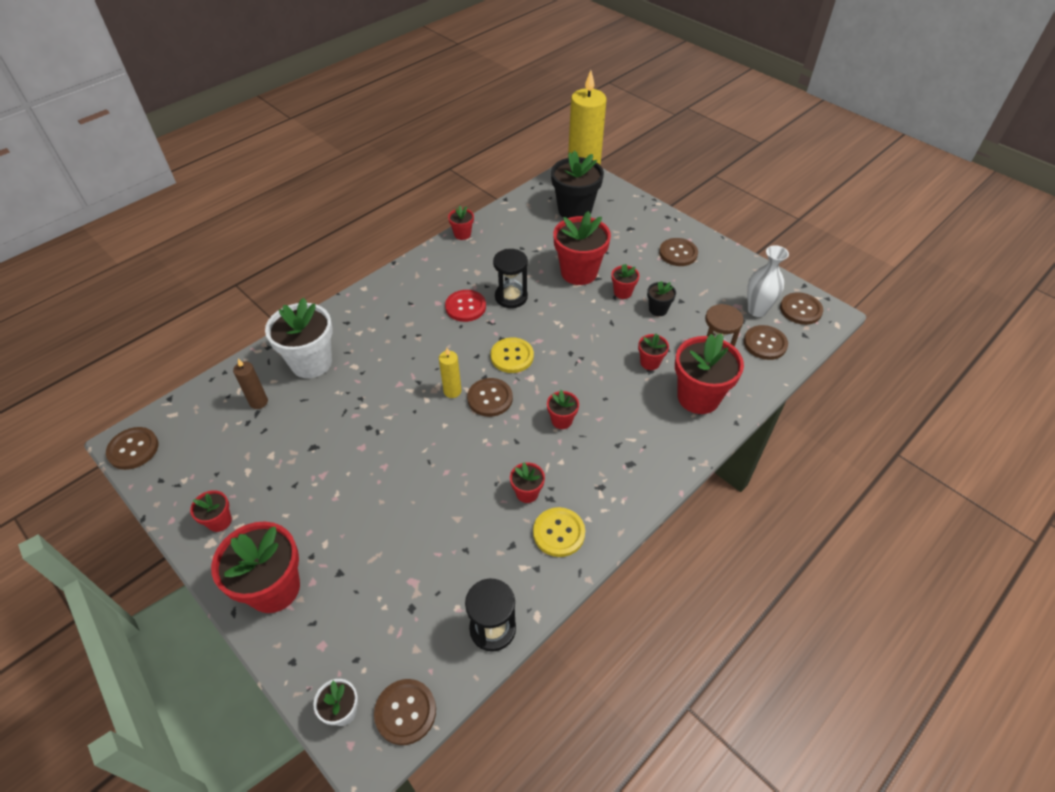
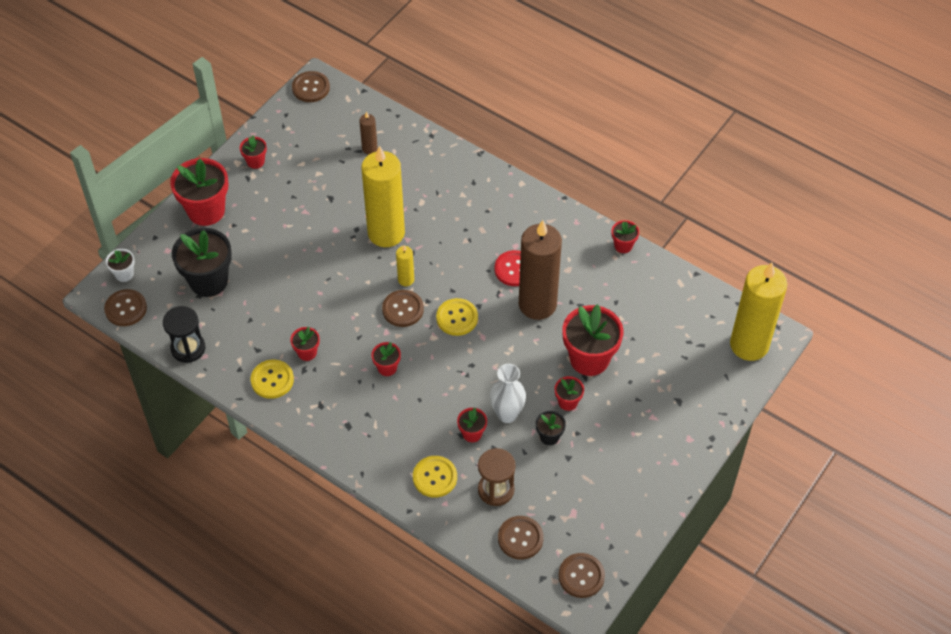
camera: 80 degrees right, 5 degrees up
(311, 362) = (419, 170): white flower pot -> none
(384, 401) = (386, 233): none -> yellow candle
(511, 297) = (537, 304): black hourglass -> brown candle
(574, 210) = (695, 343): black flower pot -> black flower pot (208, 281)
(678, 253) = (646, 451): brown button -> none
(698, 397) = (435, 477): red flower pot -> yellow button
(757, 310) = (570, 531): white vase -> white vase (507, 414)

